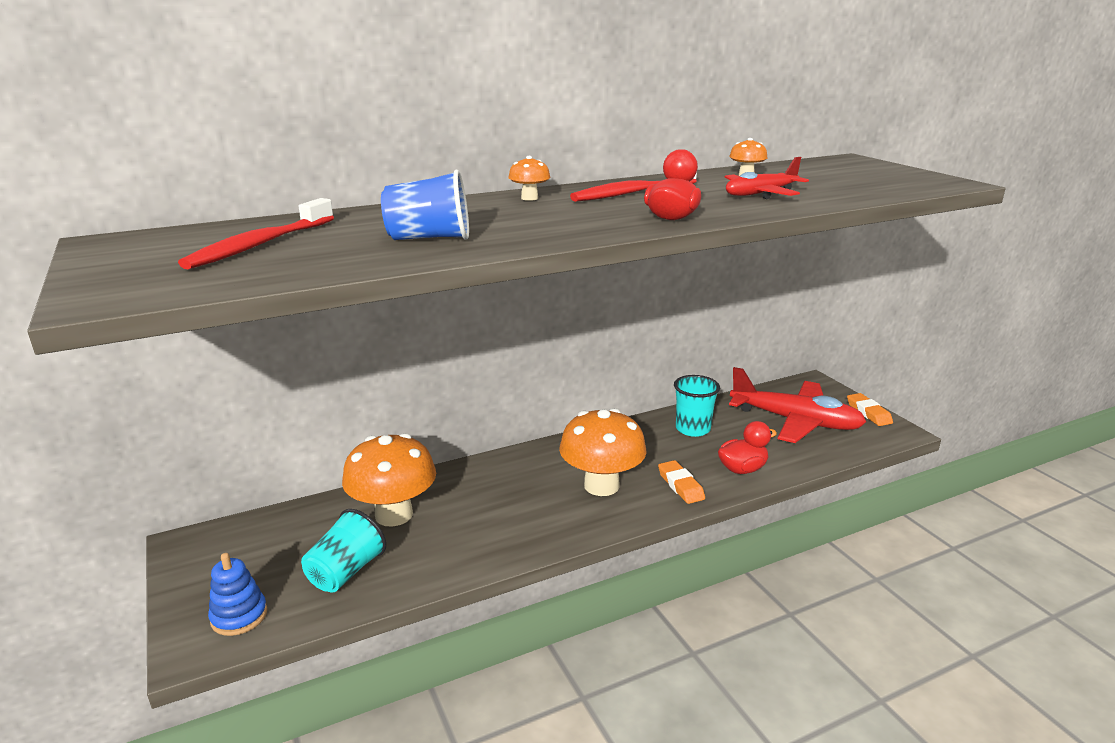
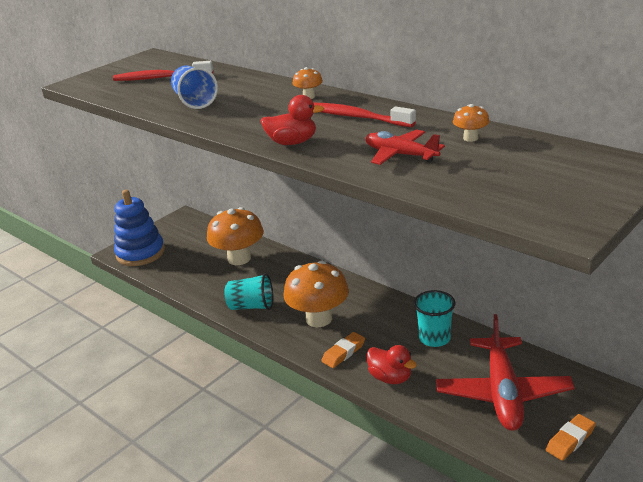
camera: 70 degrees right, 5 degrees up
(239, 616) = (140, 253): blue stacking toy -> blue stacking toy, size x1.80
(345, 572) = (183, 265): turquoise cup -> turquoise cup (251, 306)

